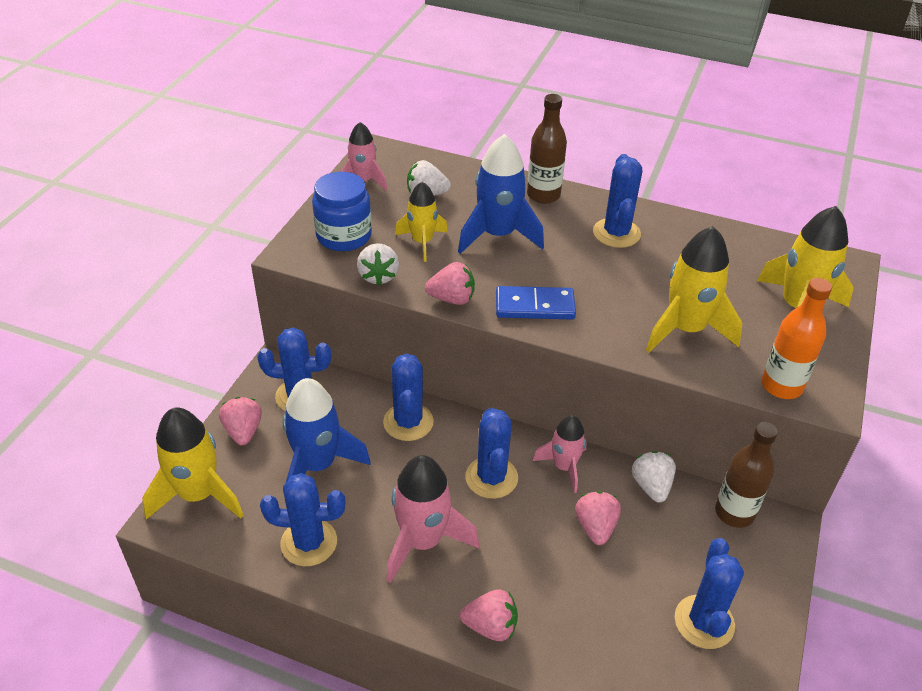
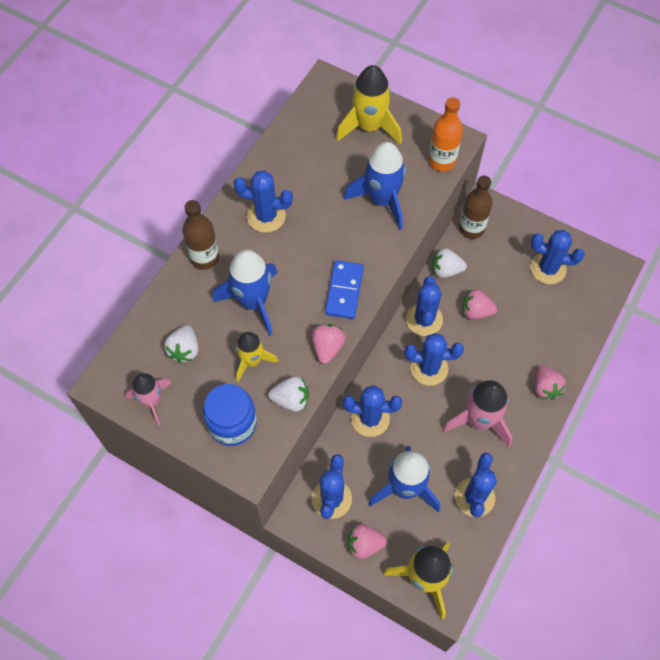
camera: 80 degrees left, 20 degrees up
(491, 626) = (545, 388): pink strawberry -> pink strawberry turned 150 degrees clockwise
(564, 467) = (424, 319): pink rocket -> blue cactus
(685, 329) = (382, 200): yellow rocket -> blue rocket

